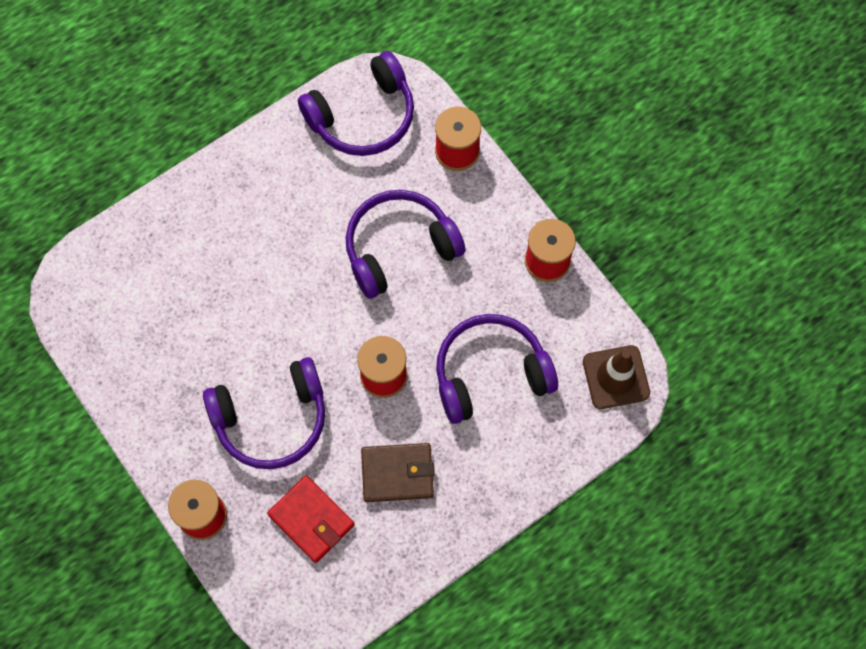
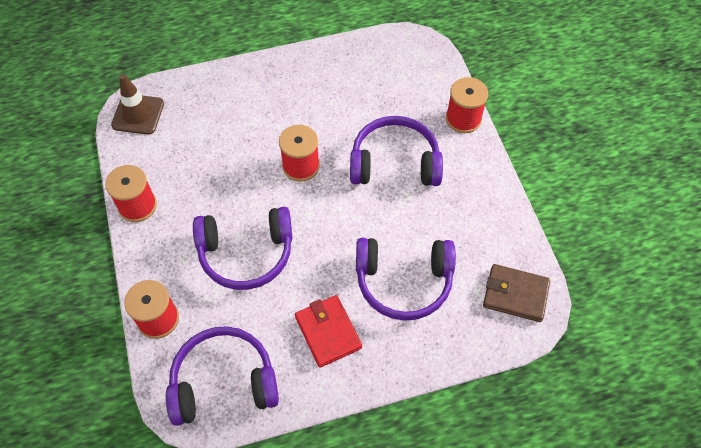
camera: 160 degrees left, 10 degrees down
(311, 520) = (388, 95): red wallet -> red wallet (328, 332)
(397, 473) = (318, 103): brown wallet -> brown wallet (515, 294)
(490, 374) = (223, 143): purple headphones -> purple headphones (403, 281)

